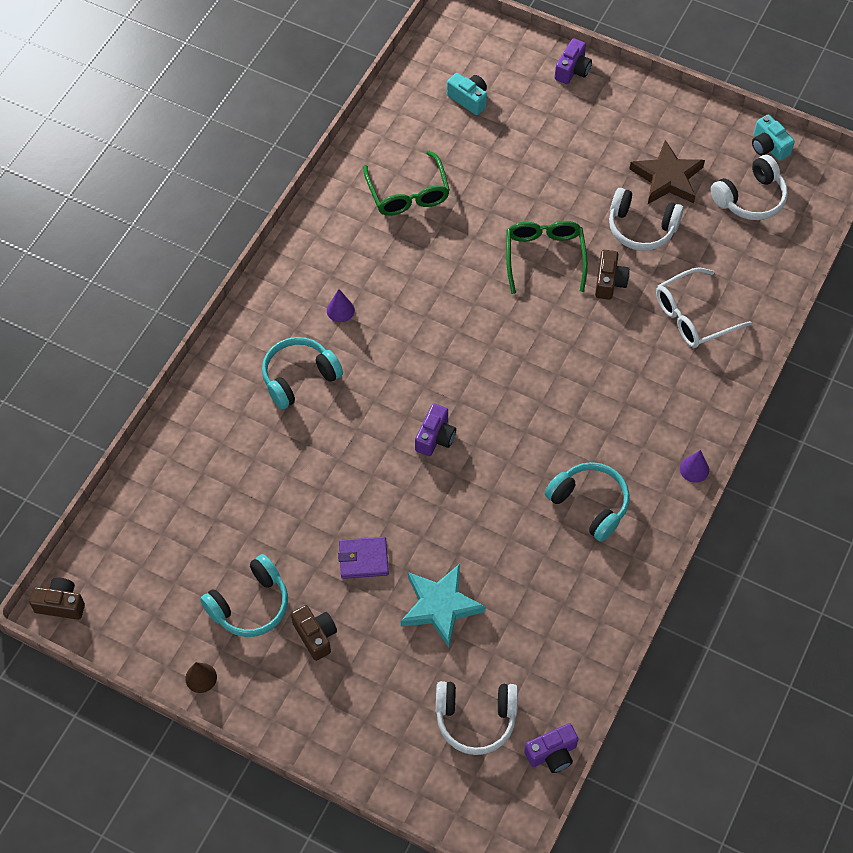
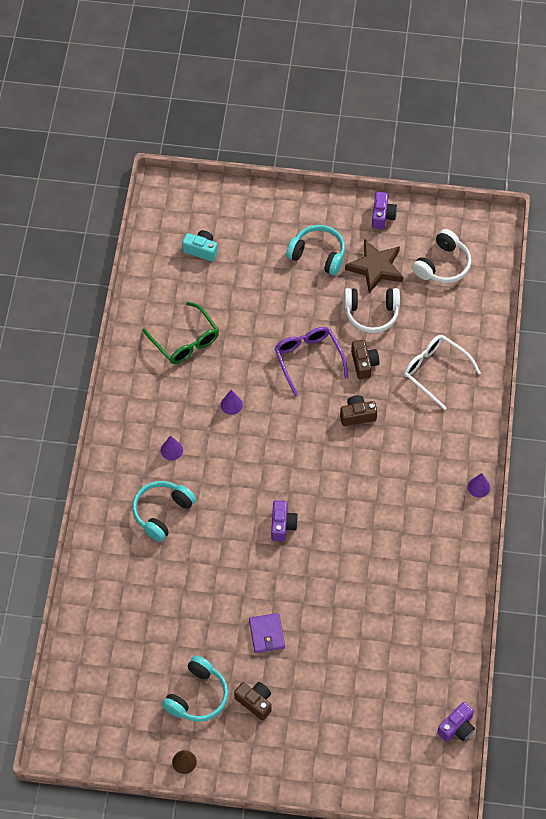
camera: 20 degrees left, 0 degrees up
(61, 604) = (56, 744): brown camera -> brown camera (357, 415)
(363, 559) = (267, 634): purple wallet -> purple wallet turned 75 degrees counterclockwise
(432, 280) = (231, 404): none -> purple cone
(440, 606) = (336, 649): turquoise star -> none
(475, 719) = (394, 722): white headphones -> none
(544, 256) = (308, 359): green glasses -> purple glasses
(572, 70) = (271, 202): purple camera -> purple camera (382, 216)
(590, 504) = (414, 538): turquoise headphones -> turquoise headphones (318, 254)
(693, 316) = (435, 371): white glasses -> white glasses turned 90 degrees clockwise
(768, 146) = (441, 220): turquoise camera -> none

